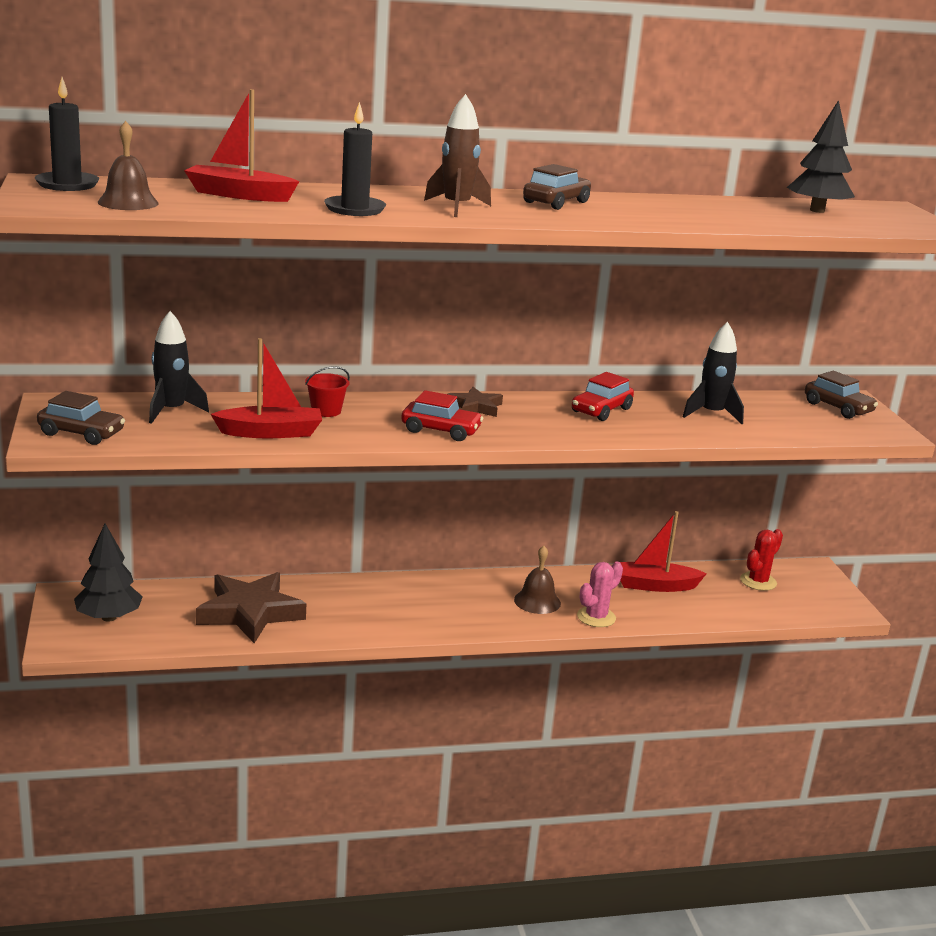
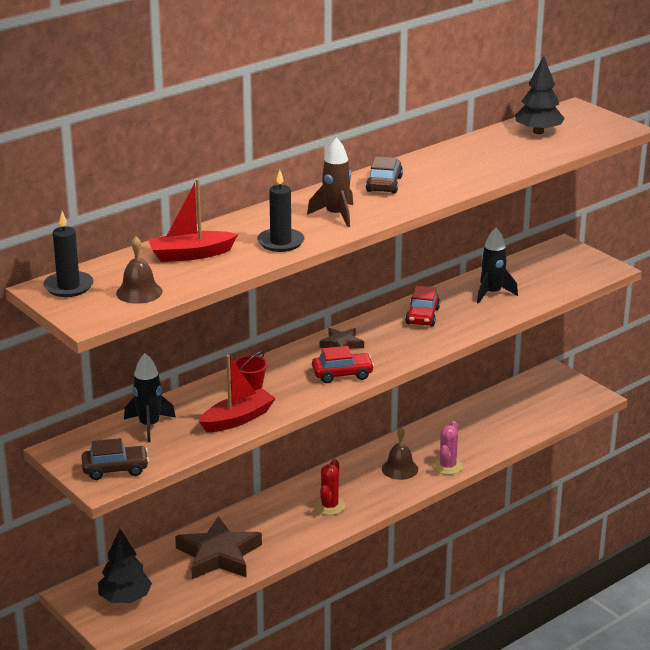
camera: 25 degrees left, 5 degrees up
(654, 585) = (463, 426): red boat -> none
(758, 581) = (525, 397): red cactus -> red cactus (329, 506)
(838, 408) = (561, 258): brown car -> none

